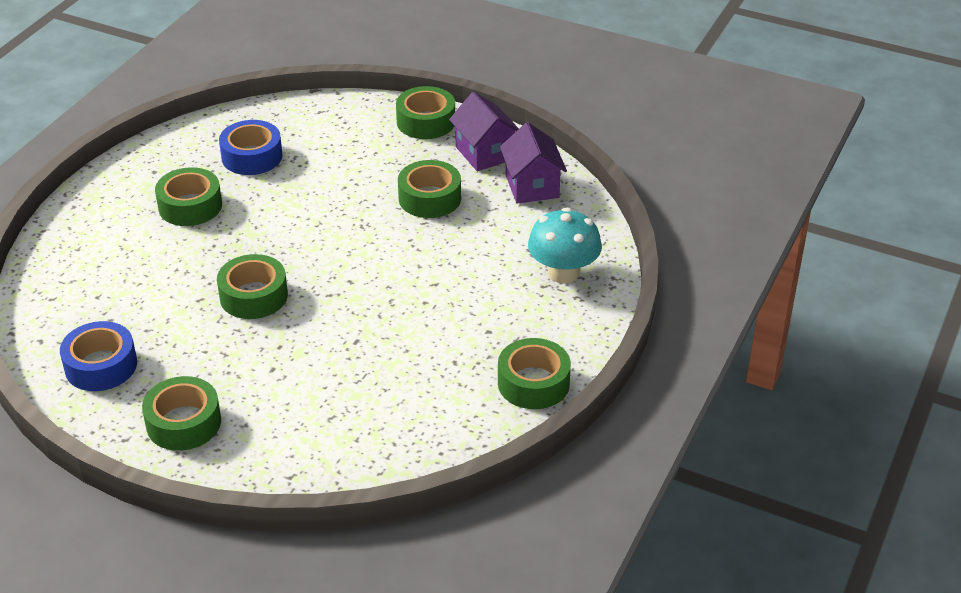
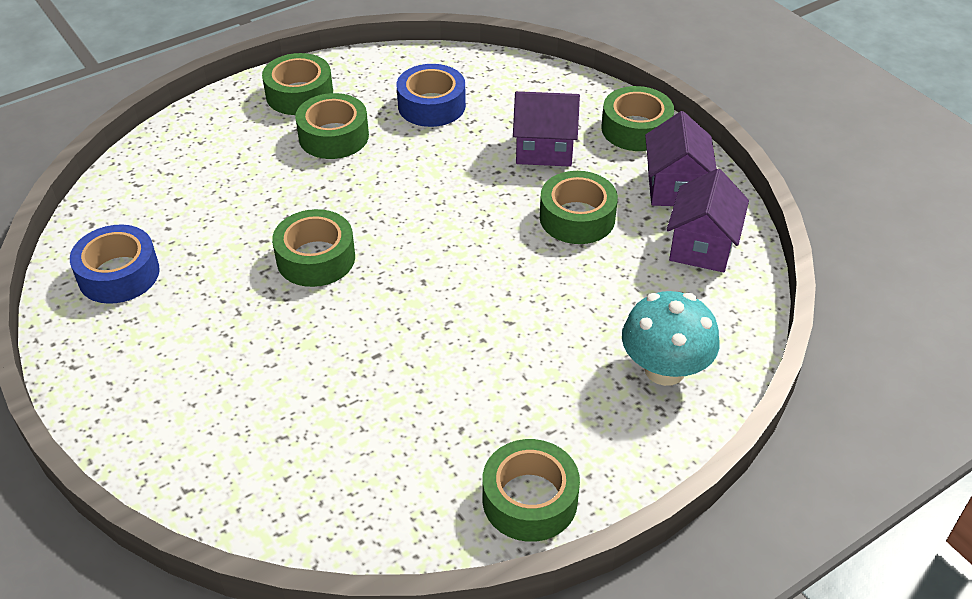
camera: 30 degrees right, 5 degrees up
(183, 423) = (138, 374): green tape -> green tape (299, 94)
(368, 159) = (544, 149): none -> purple house

